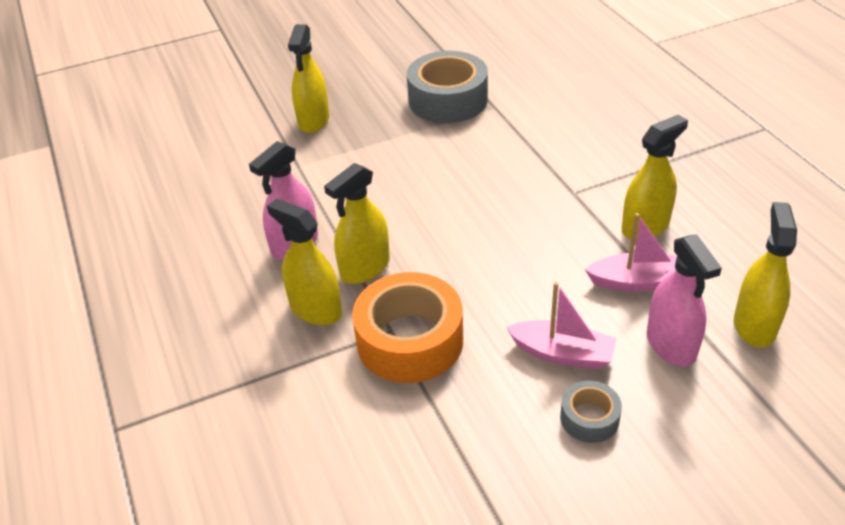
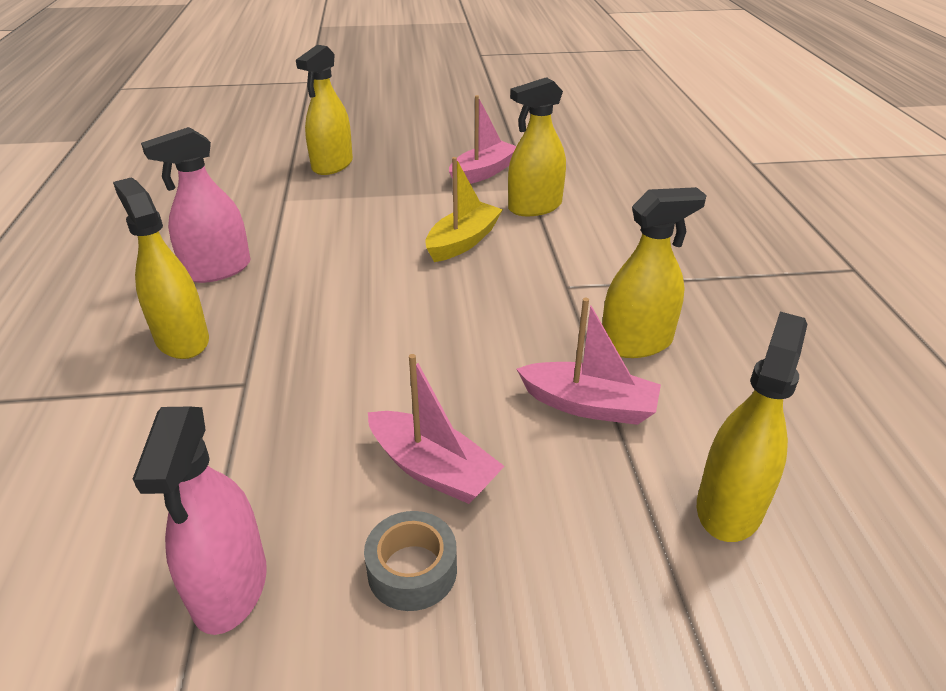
camera: 15 degrees right, 5 degrees down
(365, 268) = (271, 310): yellow spray bottle -> yellow spray bottle (535, 207)
(410, 340) = (257, 401): orange tape -> none
(448, 100) = (483, 172): grey tape -> pink boat
(473, 171) = (463, 242): none -> yellow boat
(671, 345) = (590, 499): pink spray bottle -> pink spray bottle (230, 586)

